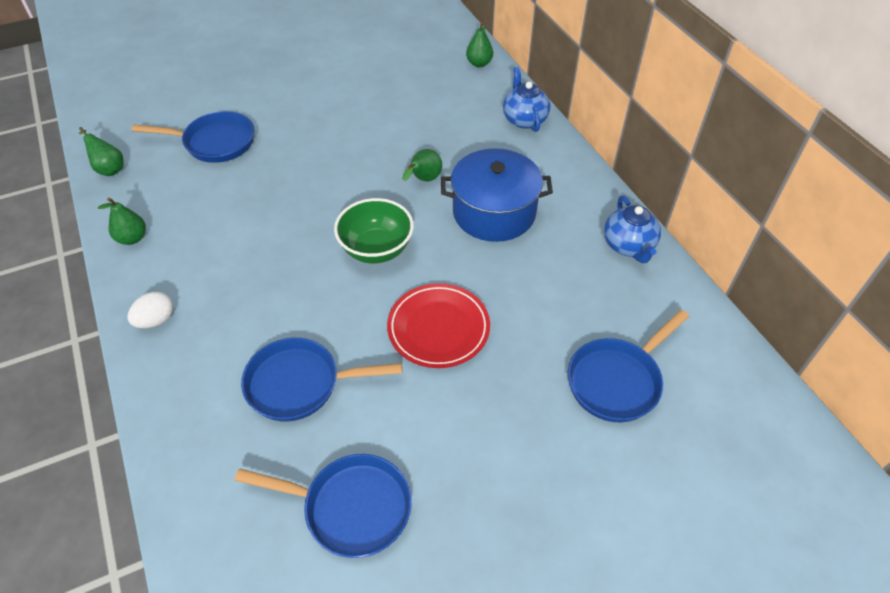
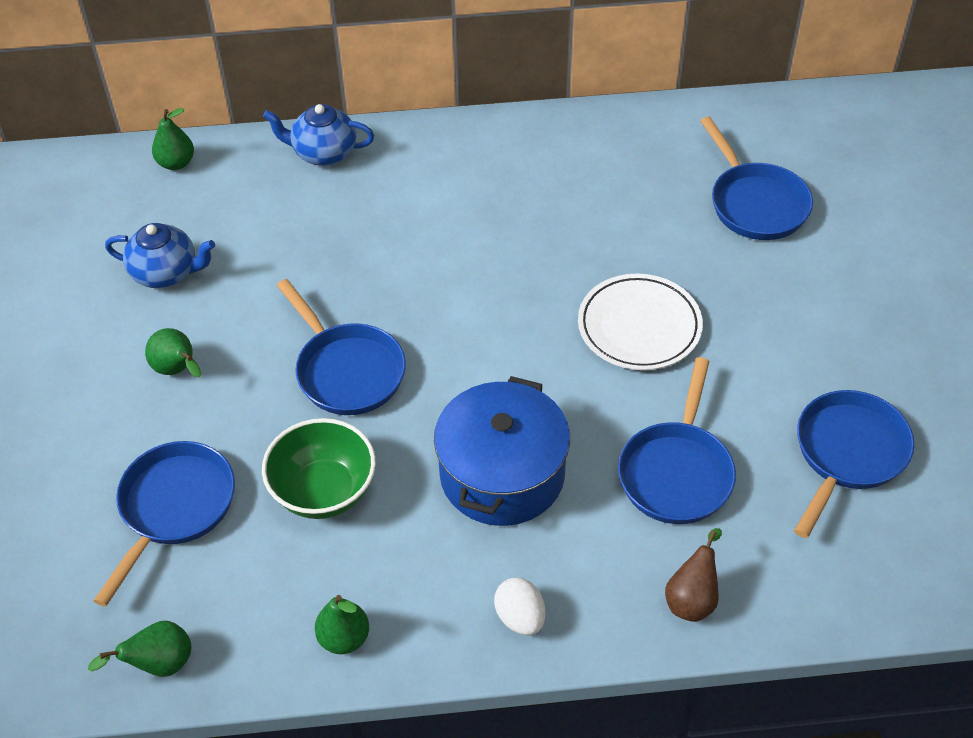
camera: 70 degrees left, 0 degrees up
(183, 419) = (692, 599): none -> brown pear
(339, 182) = (347, 371): none -> blue pan
(376, 249) = (491, 356): green bowl -> green bowl (324, 491)
(424, 180) = (387, 280): green pear -> green pear (178, 370)
(438, 328) = (639, 326): red plate -> white plate
(494, 212) = (478, 229): blue pot -> blue pot (502, 474)
(628, 246) = (582, 134): blue teapot -> blue teapot (166, 273)

